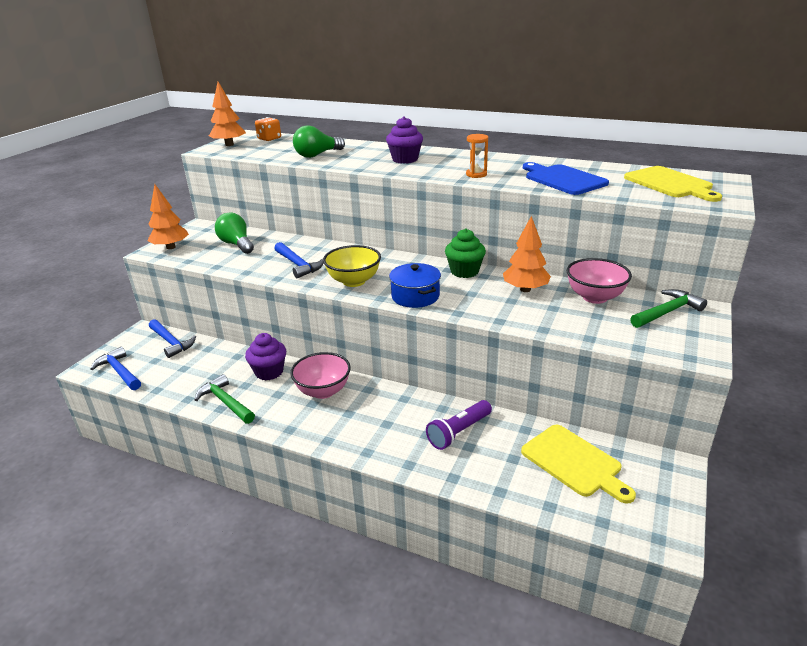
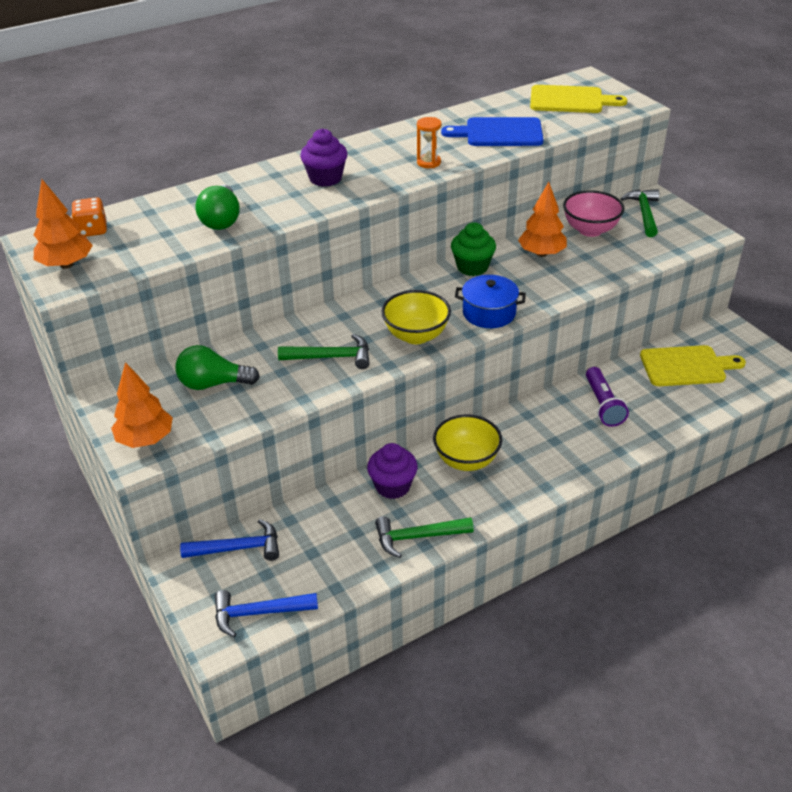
camera: 55 degrees left, 10 degrees up
(298, 265) = (331, 357): blue hammer -> green hammer
(323, 391) = (466, 460): pink bowl -> yellow bowl

